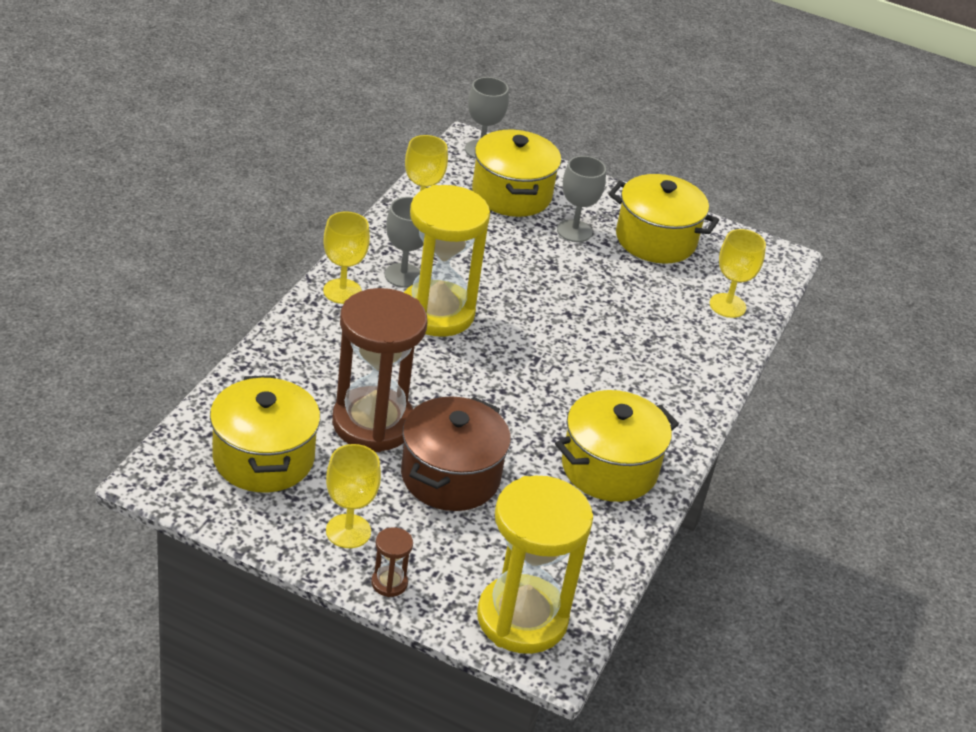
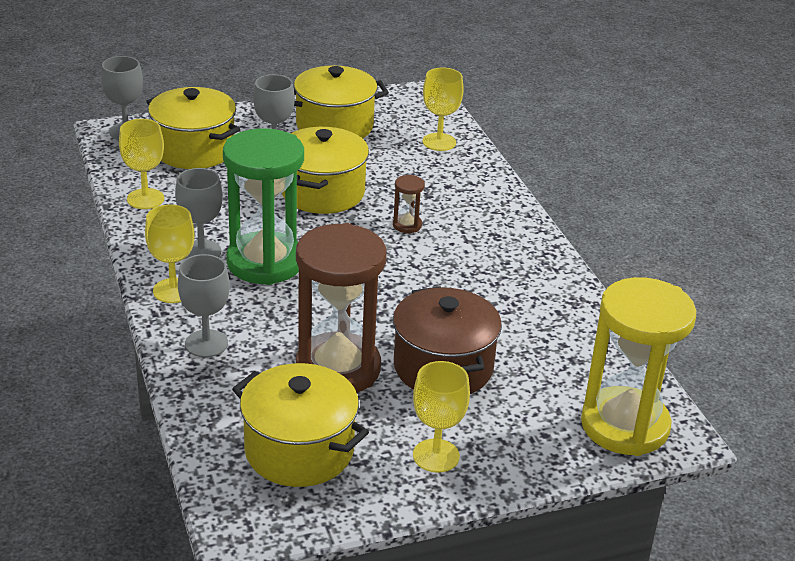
camera: 40 degrees left, 5 degrees down
(310, 343) = (206, 343): none -> grey goblet
(389, 583) = (515, 469): brown hourglass -> brown hourglass (407, 225)
(437, 313) = (265, 262): yellow hourglass -> green hourglass
(609, 468) = (527, 290): yellow pot -> yellow pot (322, 192)

